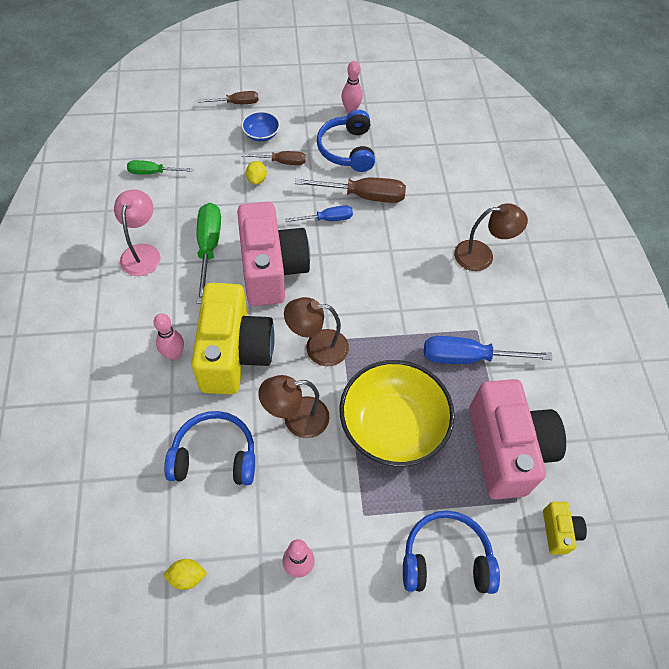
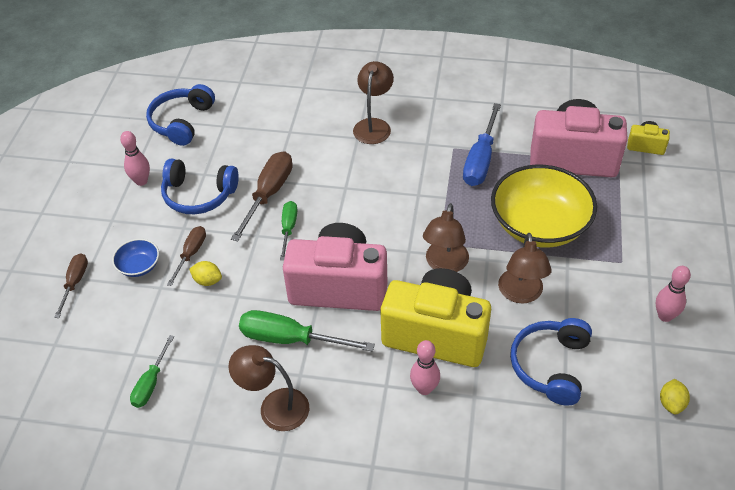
camera: 70 degrees left, 10 degrees down
(142, 252) = (274, 406): pink lamp -> brown lamp
(327, 219) = (288, 229): blue screwdriver -> green screwdriver
(446, 559) = (664, 217): blue headphones -> blue headphones (181, 122)

